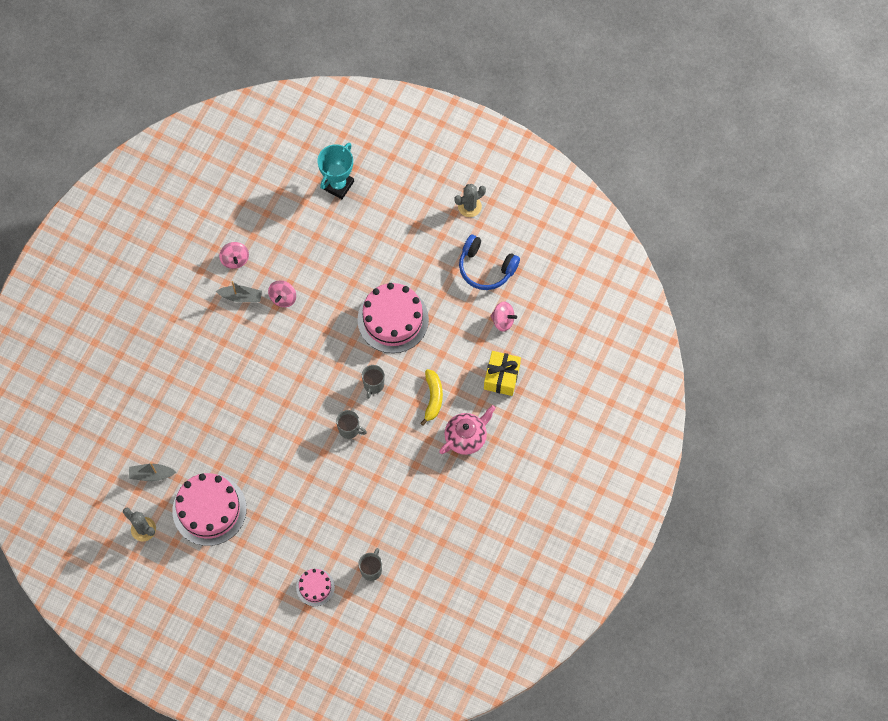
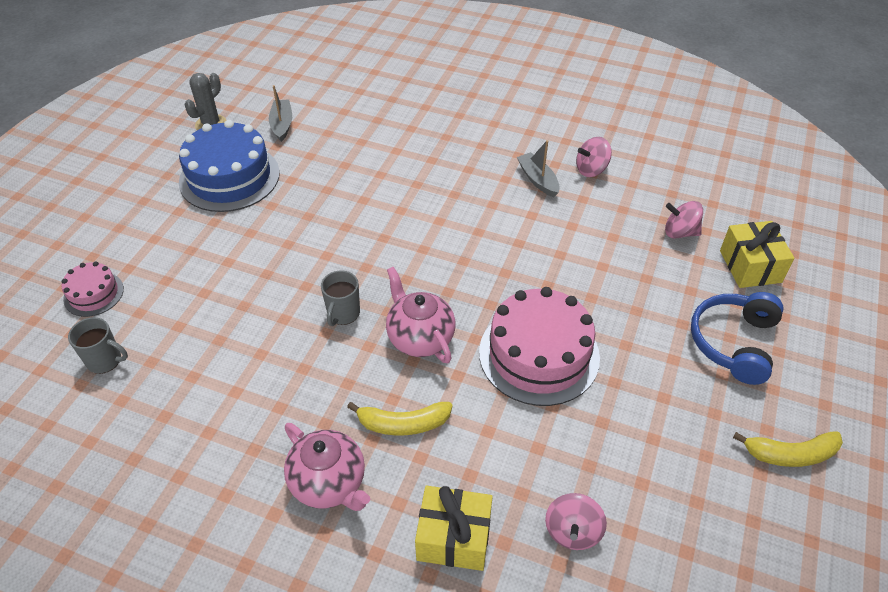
camera: 85 degrees right, 20 degrees down
(209, 509) = (229, 177): pink cake -> blue cake
(241, 297) = (538, 180): grey boat -> grey boat turned 150 degrees clockwise
(283, 298) = (546, 221): pink spinning top -> pink spinning top (680, 232)
(338, 185) = (750, 266): turquoise trophy -> yellow gift
(373, 385) = (420, 338): grey mug -> pink teapot
(469, 206) = (790, 454): grey cactus -> yellow banana
(486, 268) = (674, 492): blue headphones -> blue headphones (733, 343)

